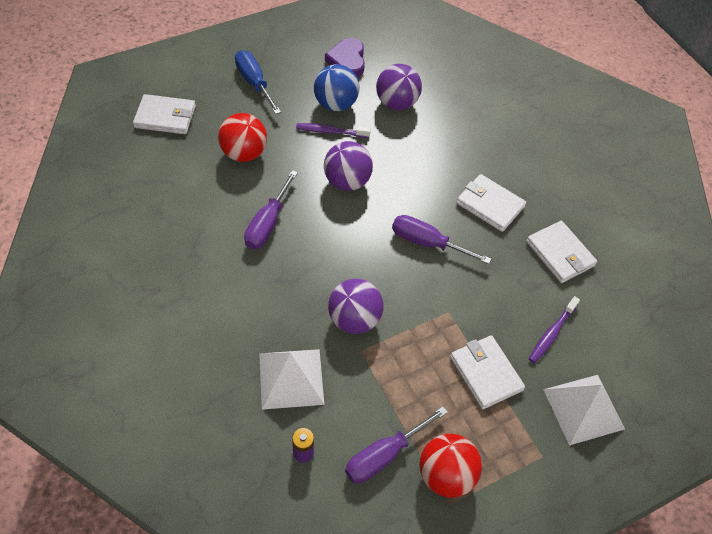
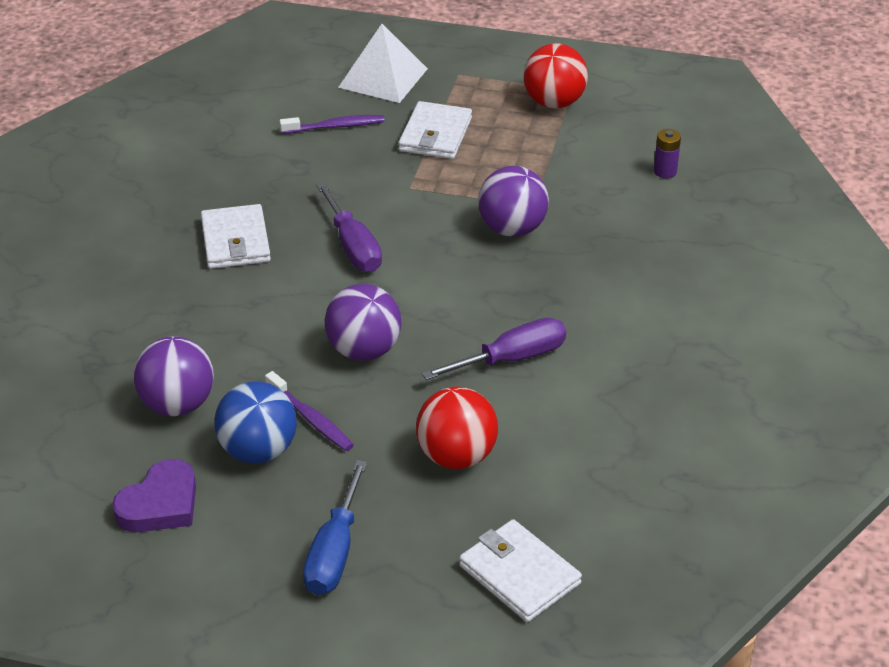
camera: 135 degrees left, 15 degrees down
(291, 378) = (625, 220): white pyramid -> none
(384, 455) = (593, 136): purple screwdriver -> none
(560, 254) = (232, 168): white wallet -> none

